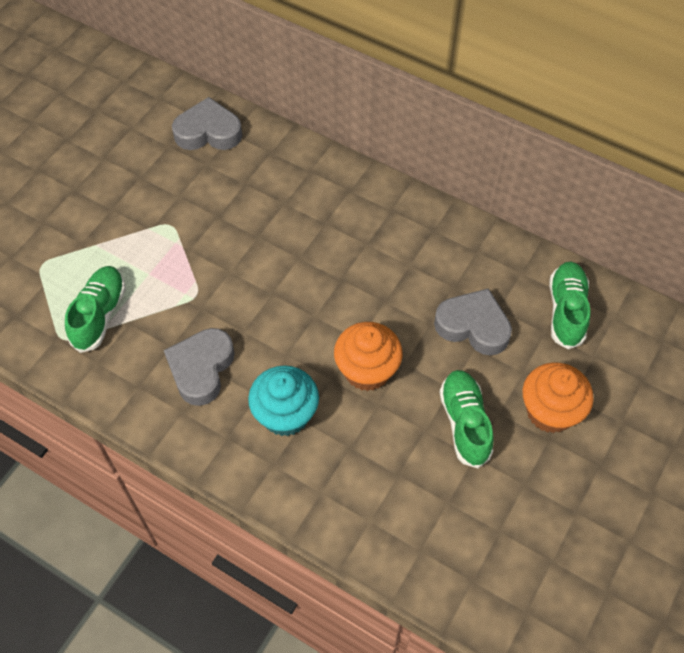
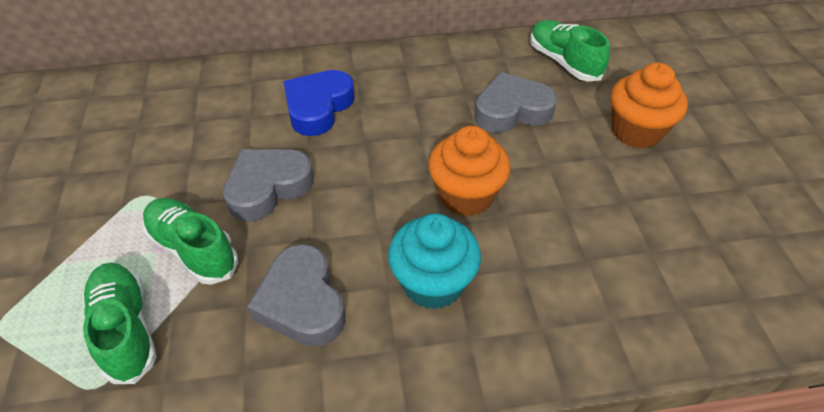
camera: 40 degrees left, 10 degrees down
(208, 132) = (116, 101): grey heart -> grey heart (268, 187)
(335, 227) = (318, 107): none -> blue heart
(465, 423) = (589, 181): green shoe -> green shoe (193, 249)

